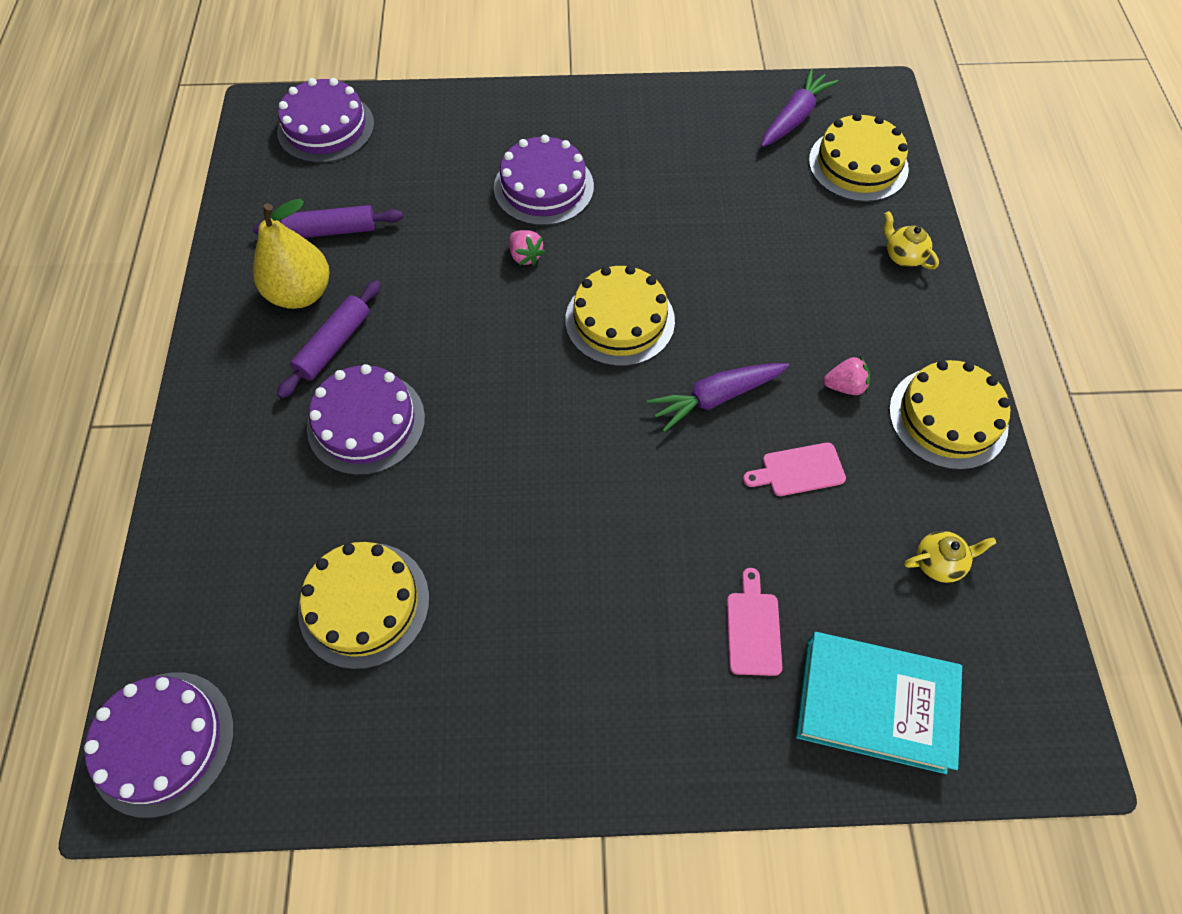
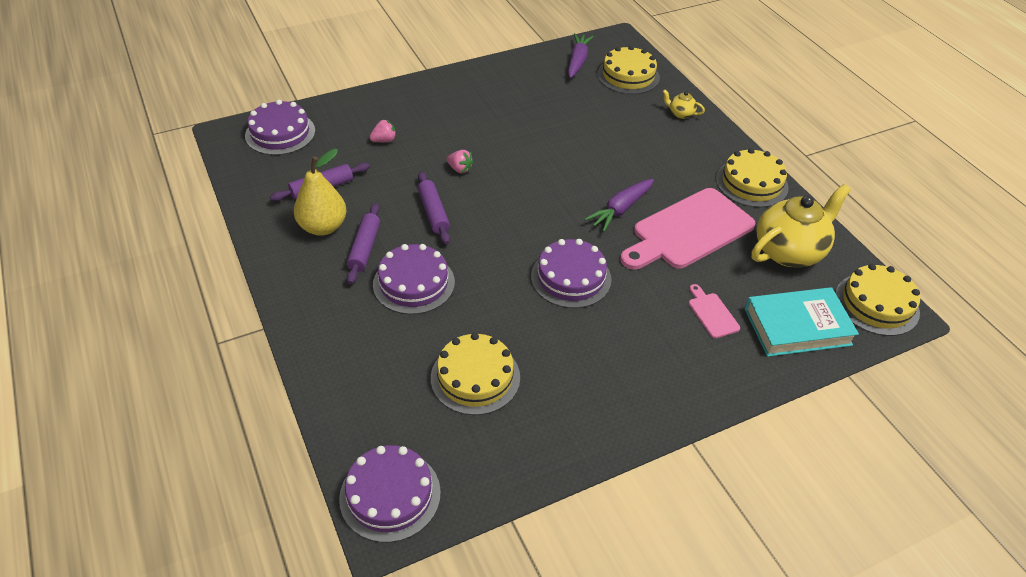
camera: 25 degrees left, 15 degrees down
(452, 317) = (433, 213): none -> purple rolling pin
(543, 187) = (448, 131): purple cake -> purple cake (571, 277)
(620, 320) = (539, 186): yellow cake -> yellow cake (876, 304)
(798, 470) = (688, 231): pink cutting board -> pink cutting board, size x2.35
(844, 386) = (688, 184): pink strawberry -> pink strawberry (384, 140)
(939, 563) = (789, 251): yellow teapot -> yellow teapot, size x2.33

